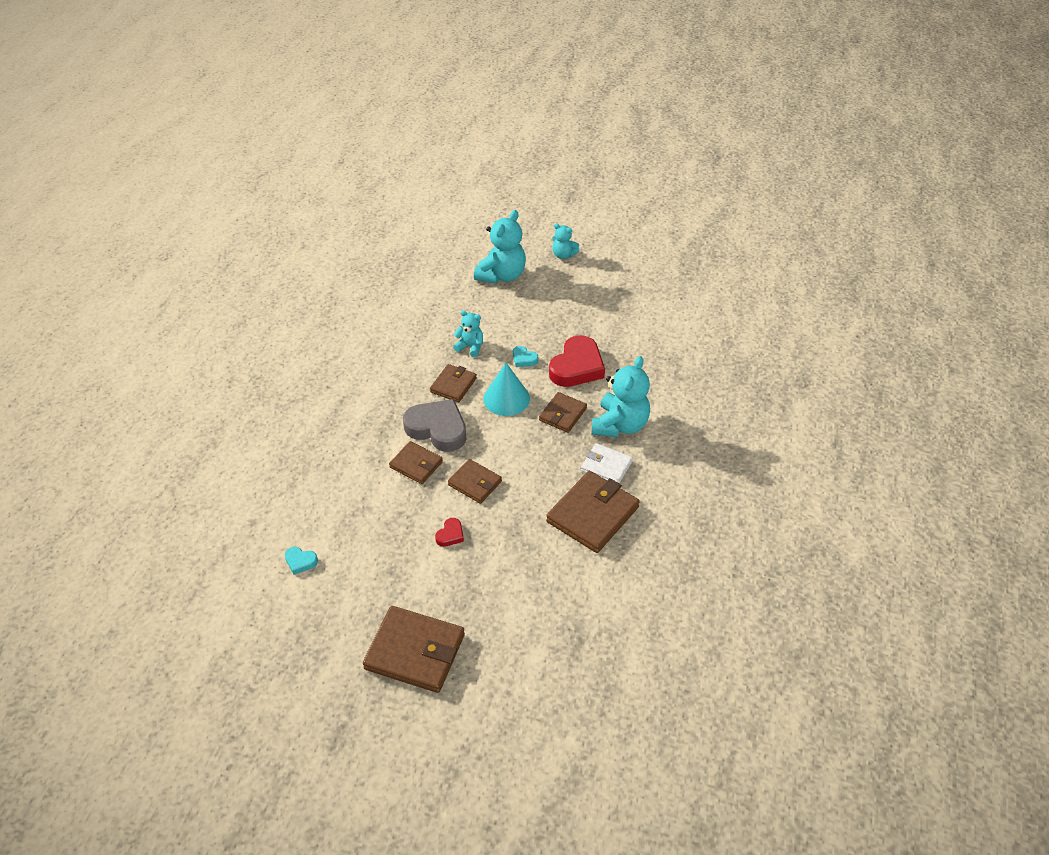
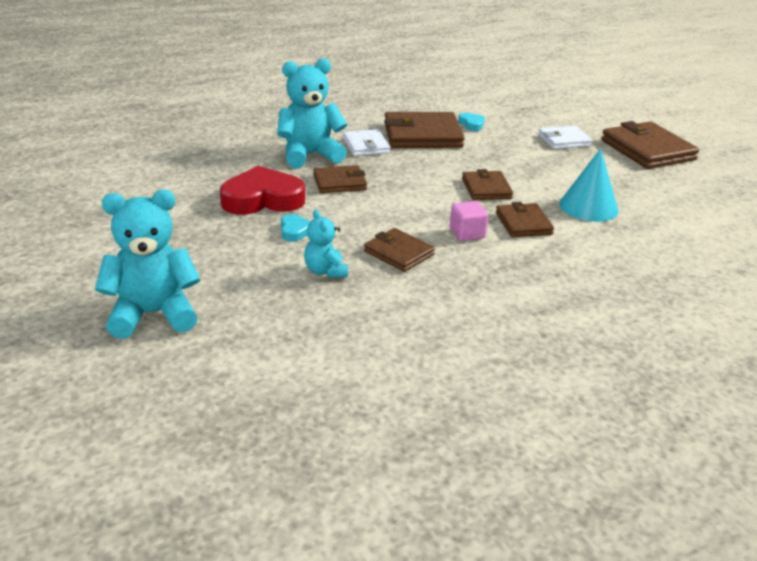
camera: 135 degrees left, 15 degrees down
(300, 561) = (706, 225): turquoise heart -> turquoise heart (471, 124)
(437, 429) = (467, 233): grey heart -> pink cube
(450, 535) = (549, 177): red heart -> none
(453, 385) = (398, 253): brown wallet -> brown wallet turned 60 degrees clockwise
(491, 605) = (564, 140): none -> white wallet
(506, 398) = (366, 216): turquoise cone -> turquoise cone (588, 207)
(563, 255) = (47, 287): turquoise teddy bear -> none

